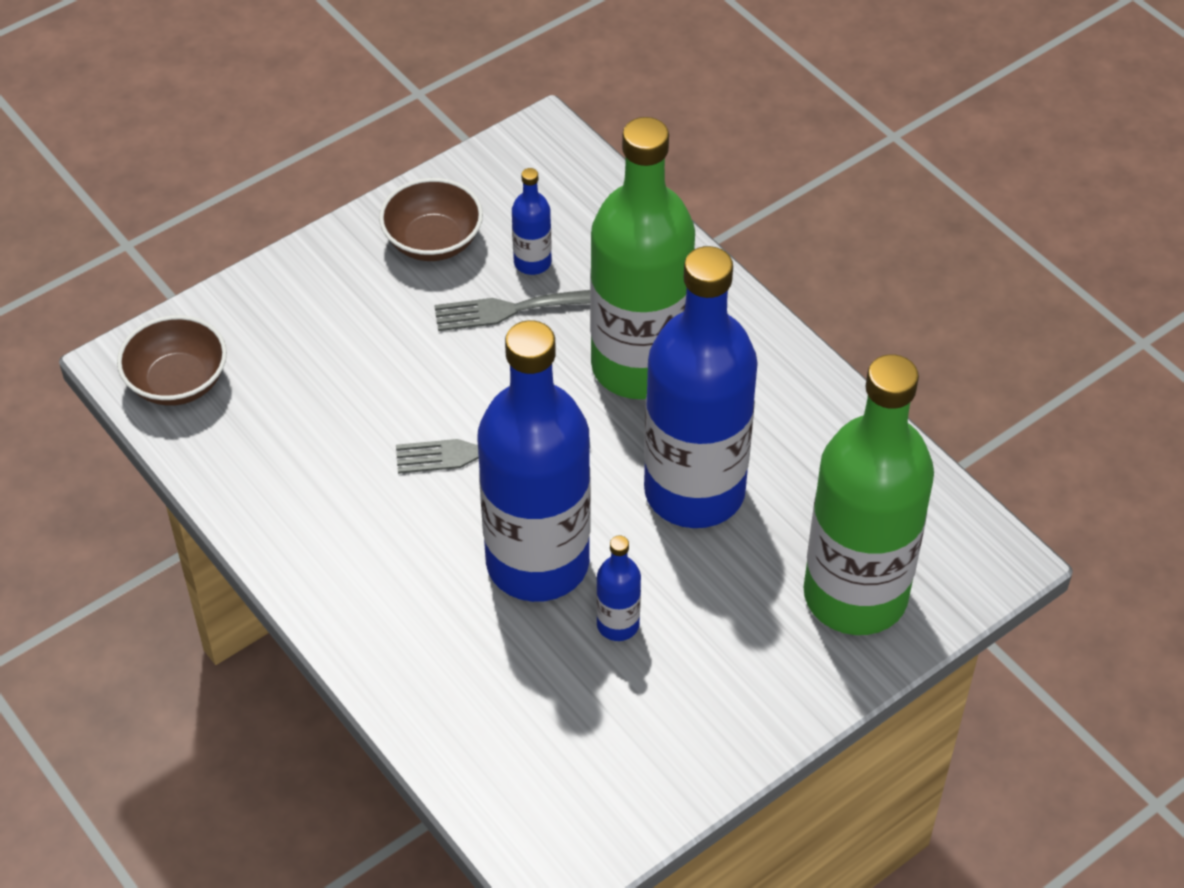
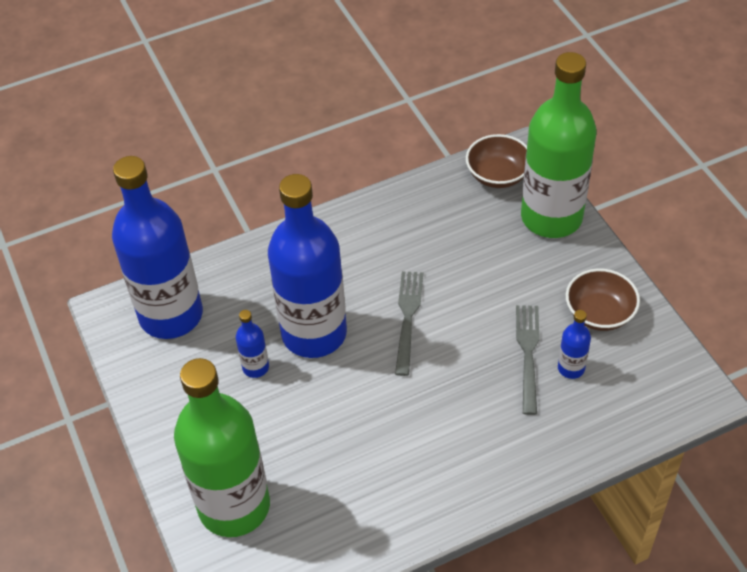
camera: 105 degrees right, 0 degrees up
(639, 366) = (462, 416): green bottle -> green bottle (551, 217)
(694, 491) = (345, 428): blue bottle -> blue bottle (171, 315)

